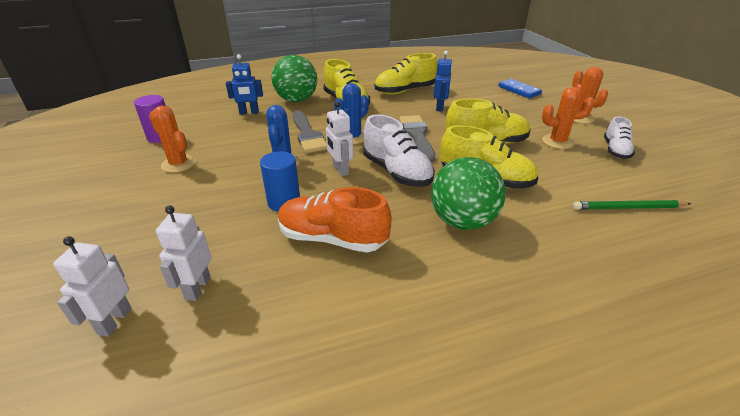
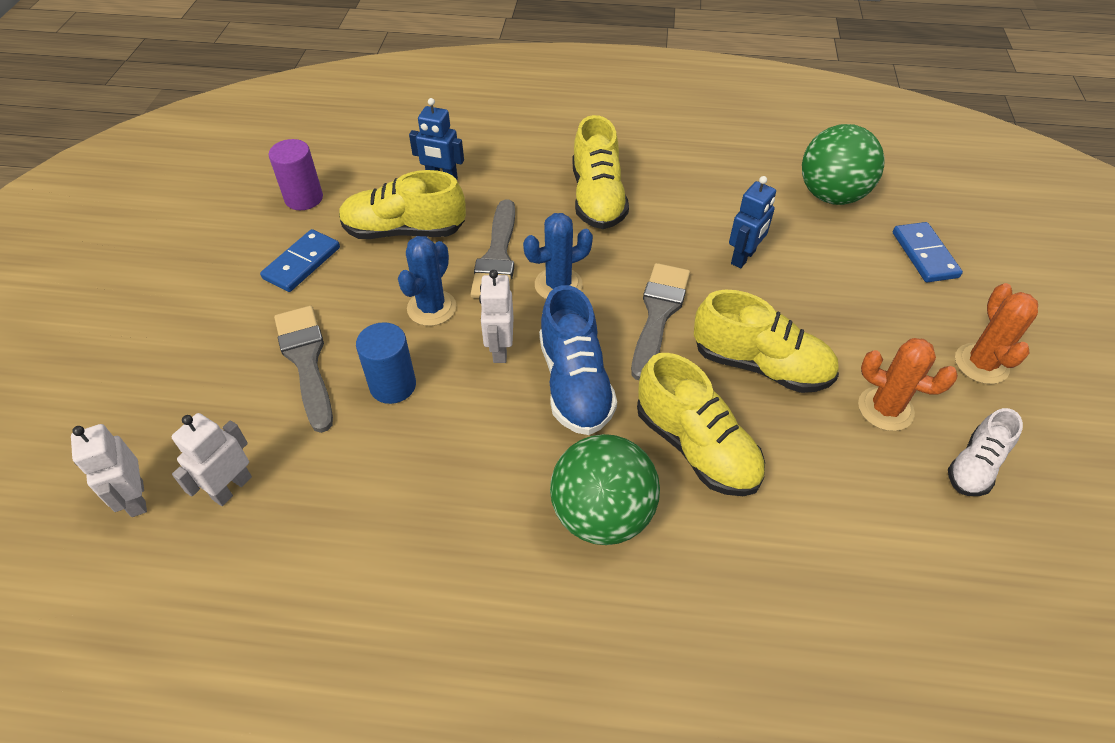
camera: 25 degrees right, 15 degrees up
(114, 321) = (136, 498): white robot -> white robot turned 60 degrees counterclockwise
(178, 164) = (302, 263): orange cactus -> blue domino
(213, 207) = (306, 361): none -> grey brush
(297, 100) = (526, 169): green ball -> green ball (831, 195)
(332, 239) = (416, 474): orange shoe -> none
(396, 172) = (575, 383): white shoe -> blue shoe
(405, 91) = (712, 196): yellow shoe -> yellow shoe (404, 231)
(628, 208) = (878, 593): green pencil -> none

